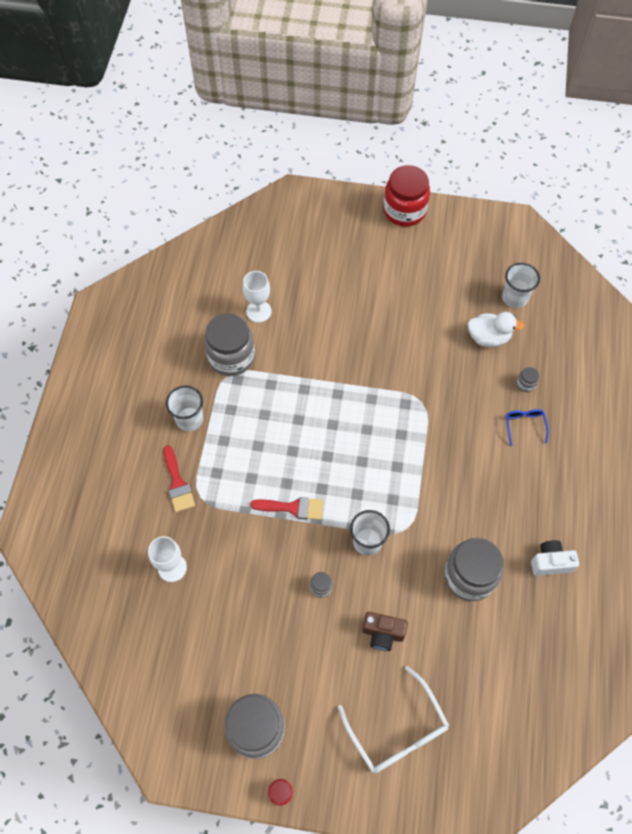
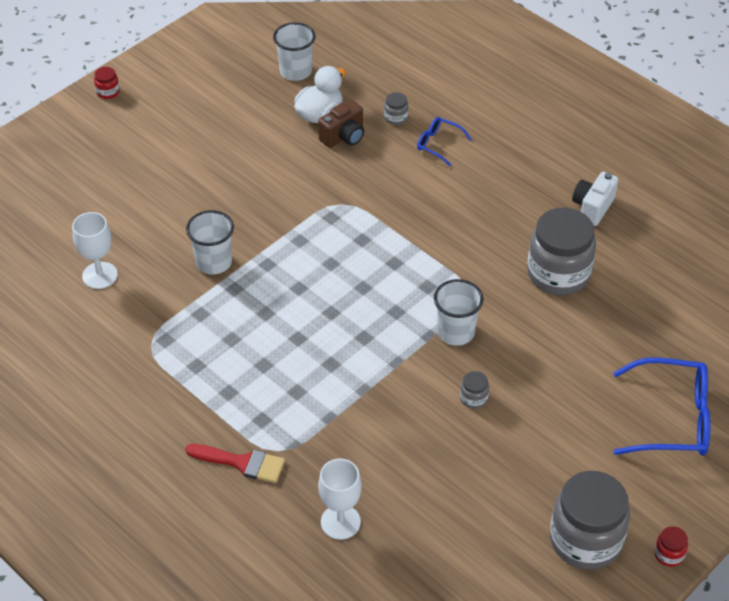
camera: 55 degrees left, 15 degrees down
(189, 419) = (172, 409): white cup -> white cup (214, 262)
(231, 357) = (131, 330): grey jar -> none
(293, 508) = (364, 373): red brush -> none
(382, 633) = (564, 375): brown camera -> brown camera (343, 137)
(397, 730) = (672, 419): white glasses -> blue glasses
(404, 211) = (108, 92): red jar -> red jar, size x0.41

